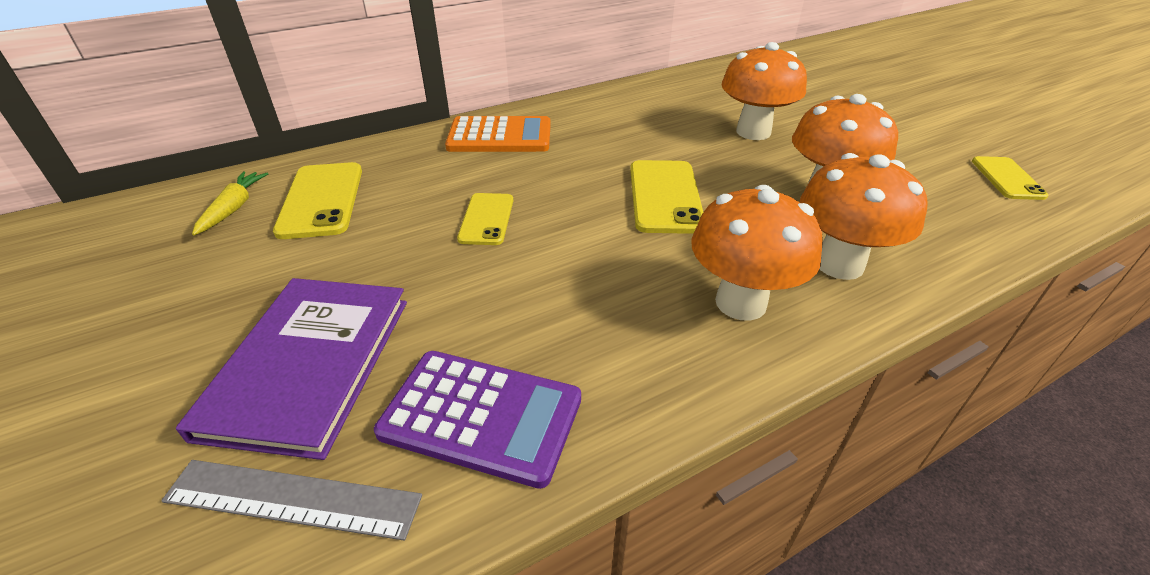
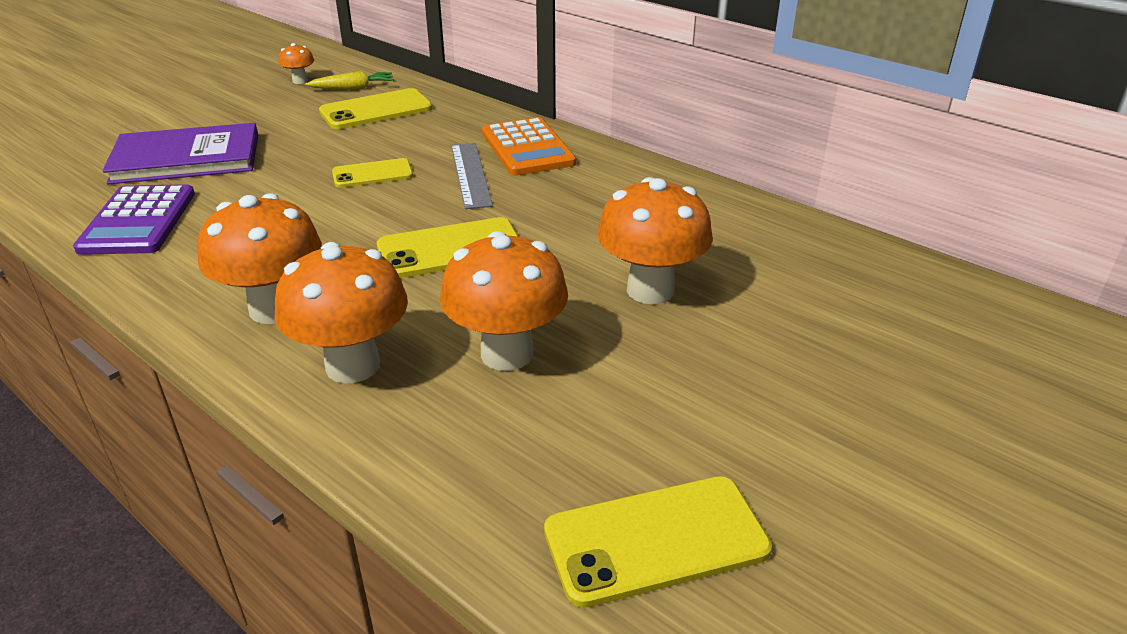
camera: 70 degrees right, 5 degrees down
(148, 246) = (300, 81): none -> orange mushroom
(293, 499) = (81, 184): grey ruler -> grey ruler (470, 174)
(1007, 178) = (656, 540): yellow phone -> yellow phone, size x1.56

